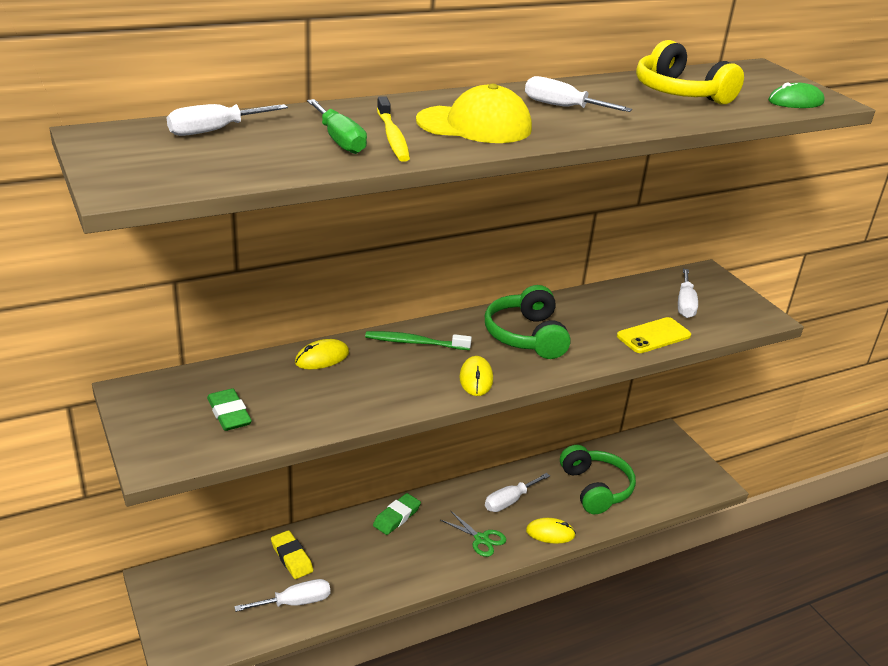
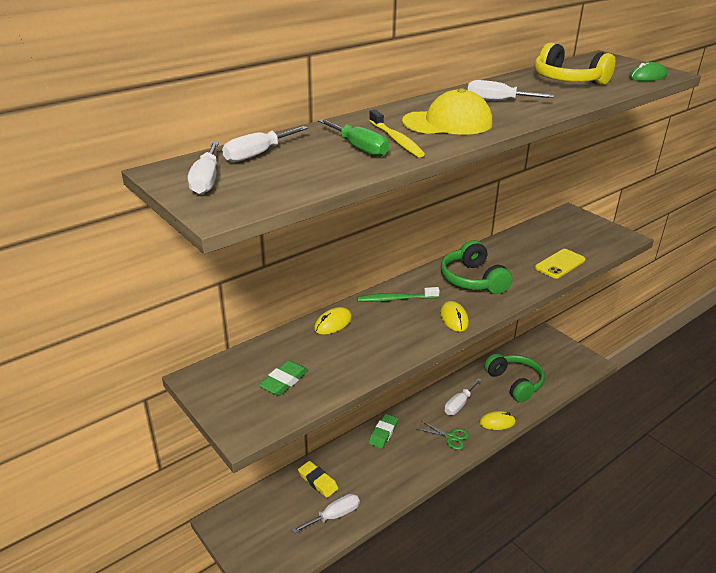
camera: 10 degrees left, 0 degrees up
(229, 414) = (284, 381): green eraser -> green eraser turned 75 degrees clockwise
(685, 304) = (568, 237): white screwdriver -> white screwdriver (206, 181)

